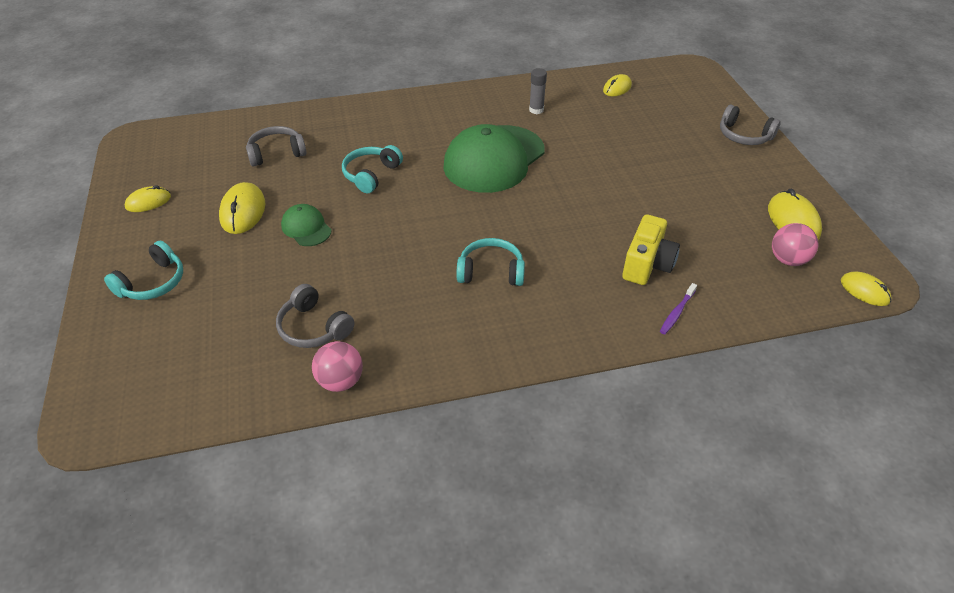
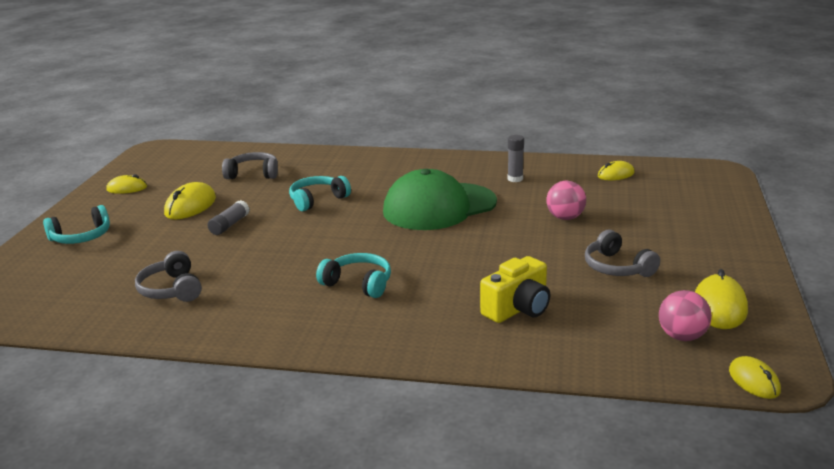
camera: 25 degrees right, 20 degrees down
(306, 228) = (229, 225): green cap -> grey glue stick
(340, 381) = (158, 329): pink ball -> pink ball (565, 218)
(677, 312) = (514, 351): purple toothbrush -> none
(744, 136) = (726, 230): grey headphones -> grey headphones (617, 267)

